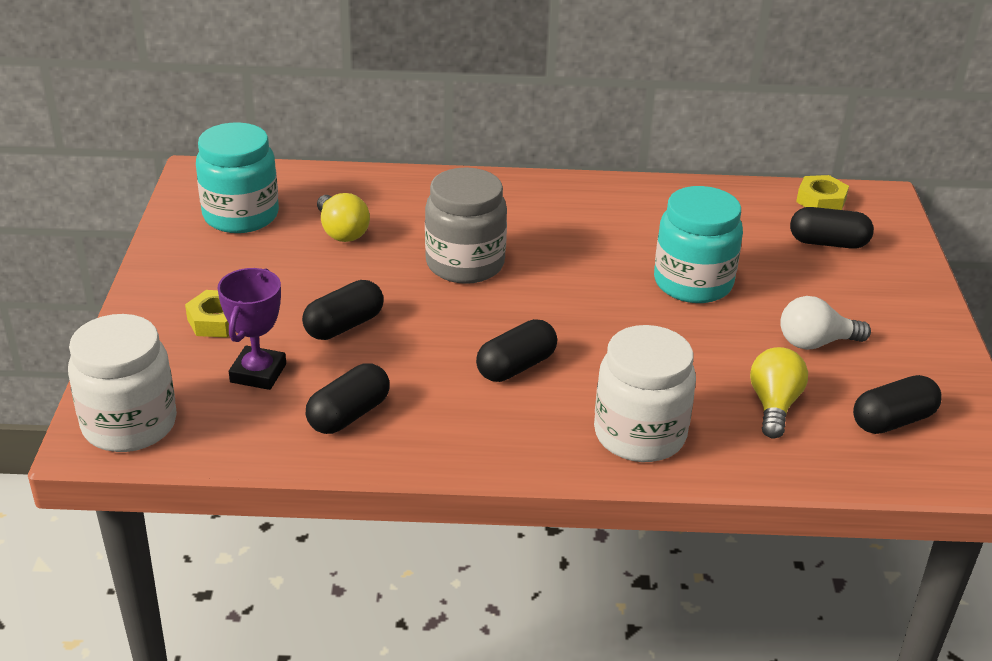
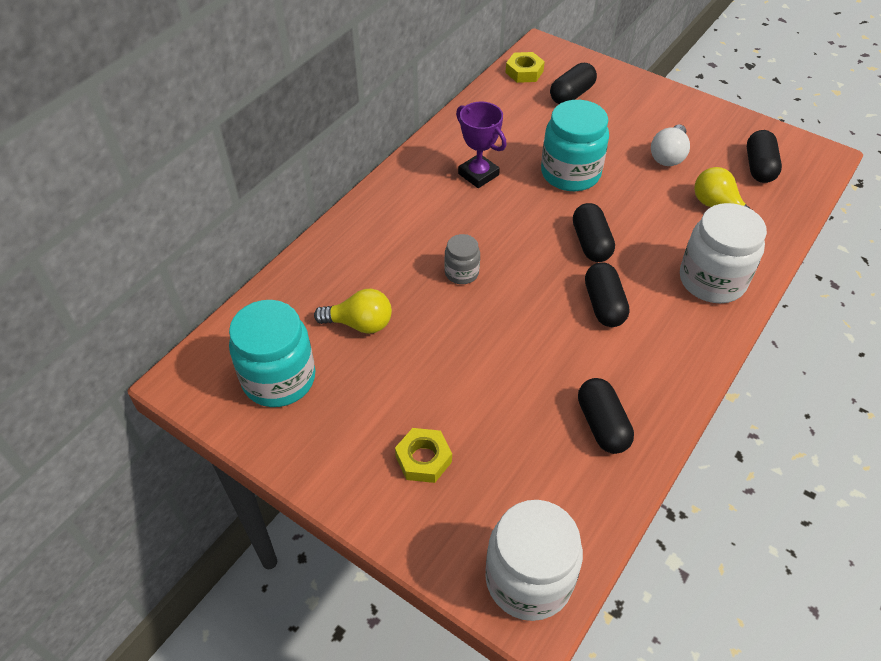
camera: 55 degrees left, 15 degrees up
(258, 373) = (515, 460): purple trophy -> purple trophy (478, 174)
(344, 326) = (489, 379): black capsule -> black capsule (591, 243)
(465, 264) = (461, 273): grey jar -> grey jar, size x0.52

